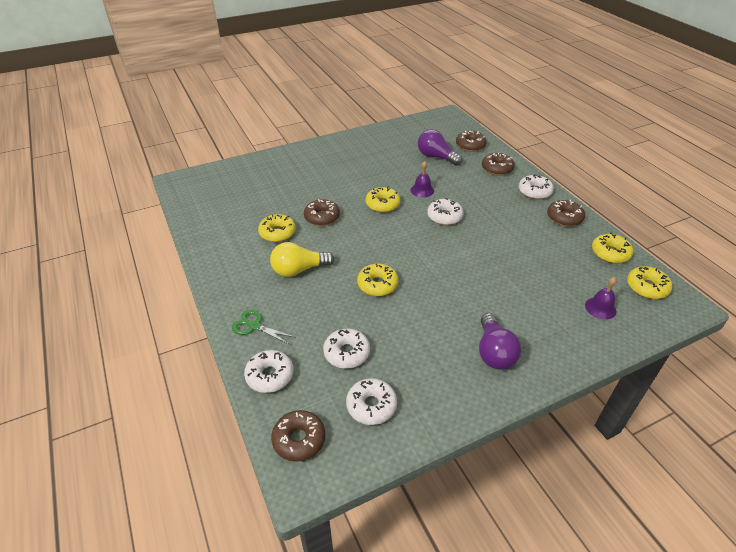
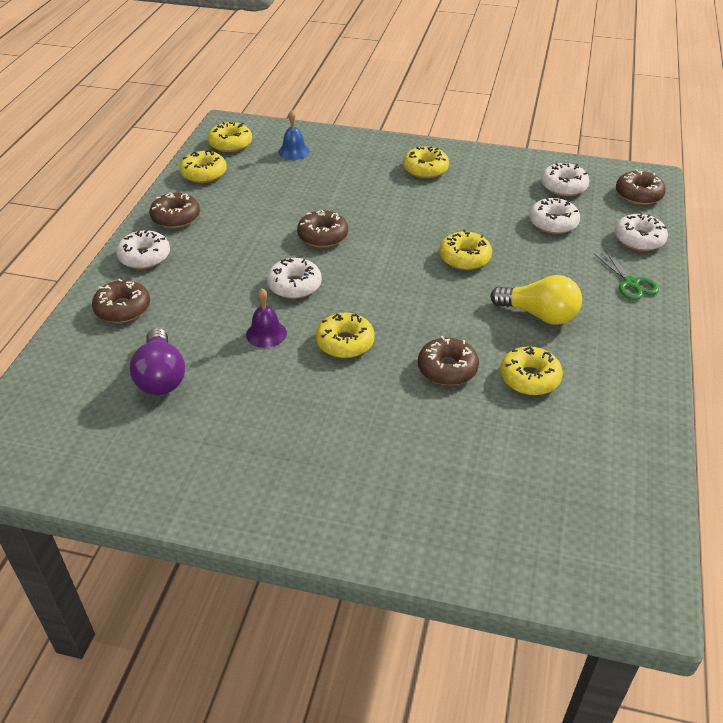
camera: 140 degrees left, 0 degrees up
(470, 145) = (80, 367): brown donut -> brown donut (323, 236)
(494, 352) = (425, 169): purple light bulb -> yellow donut
(600, 308) = (294, 151): purple bell -> blue bell

